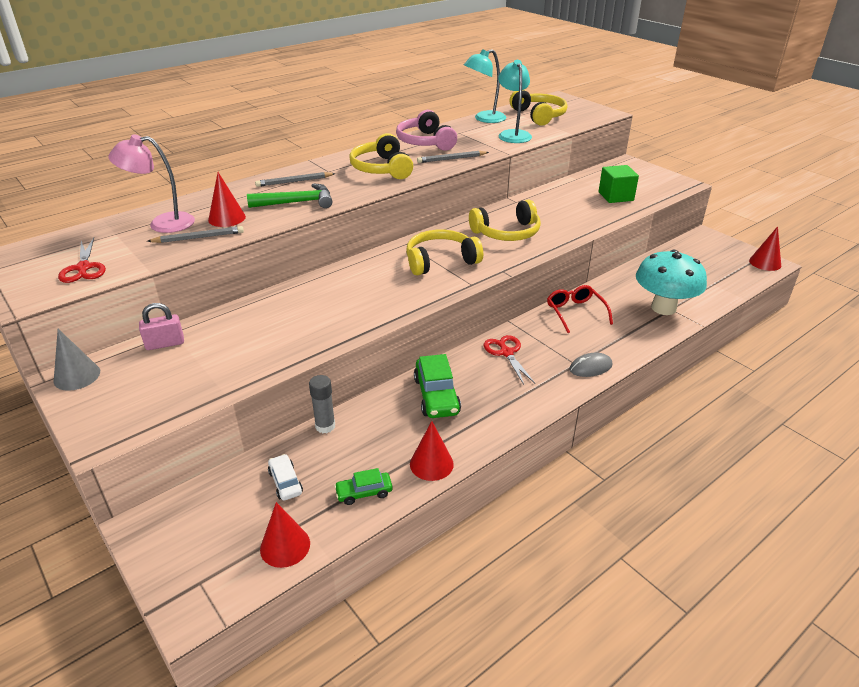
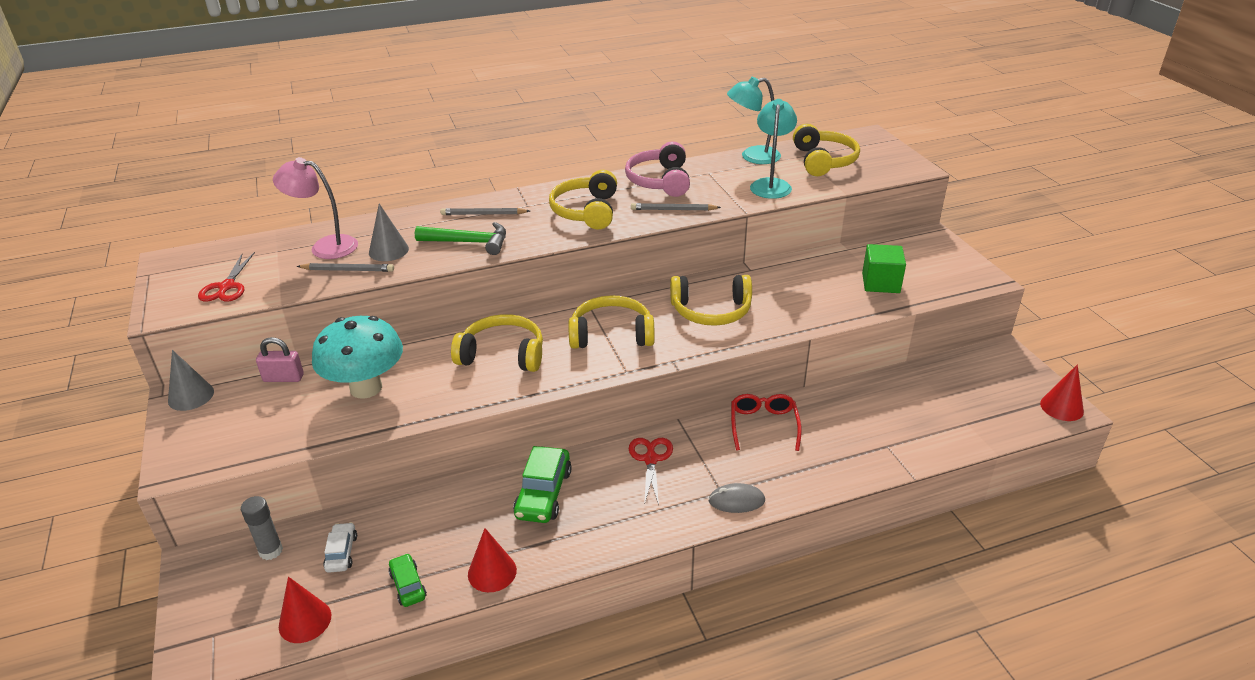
camera: 20 degrees right, 0 degrees up
(227, 218) = (388, 250): red cone -> grey cone
(325, 426) = (412, 500): grey glue stick -> grey glue stick (271, 551)
(359, 290) = (502, 354): none -> yellow headphones
(364, 492) = (408, 585): green car -> green car turned 60 degrees clockwise
(663, 308) = (878, 443): turquoise mushroom -> turquoise mushroom (366, 388)

